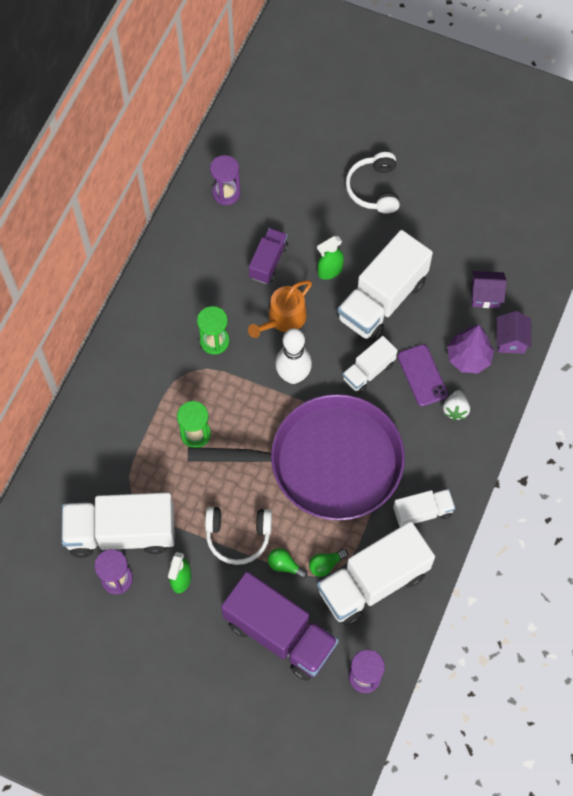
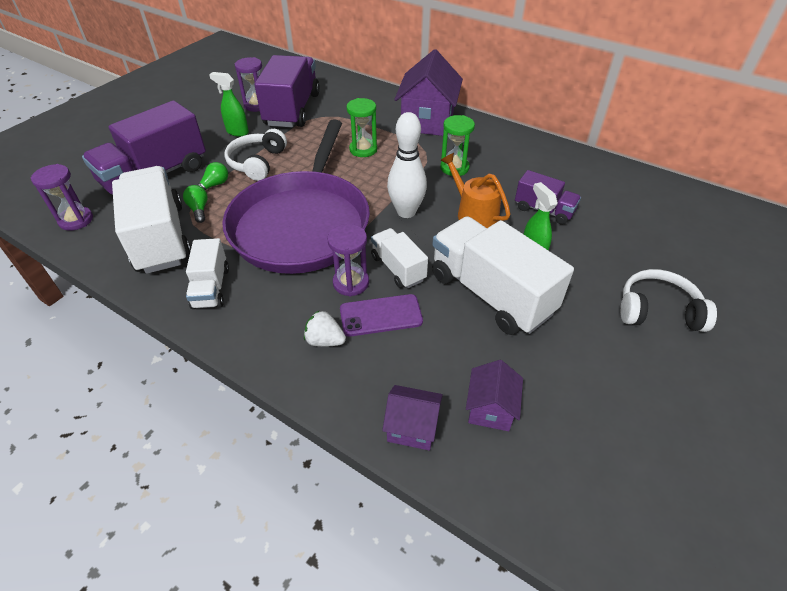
camera: 100 degrees right, 20 degrees down
(121, 532) = (292, 110): white truck -> purple truck
(127, 377) = (427, 121): none -> purple house
(226, 193) = (627, 191): purple hourglass -> purple hourglass (351, 283)
(468, 358) = (394, 369): purple tree -> none

